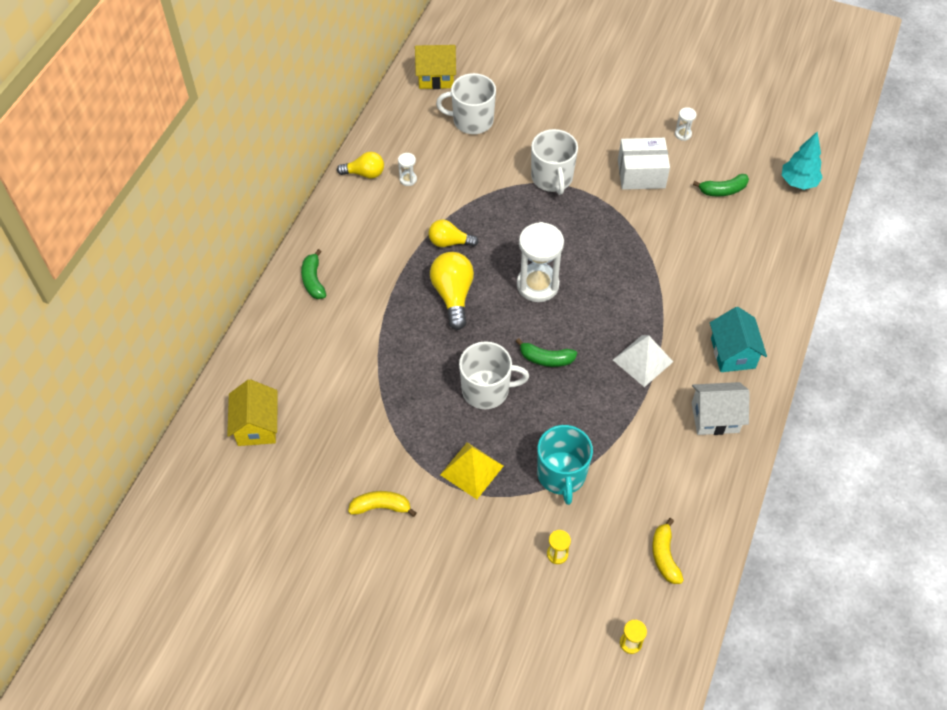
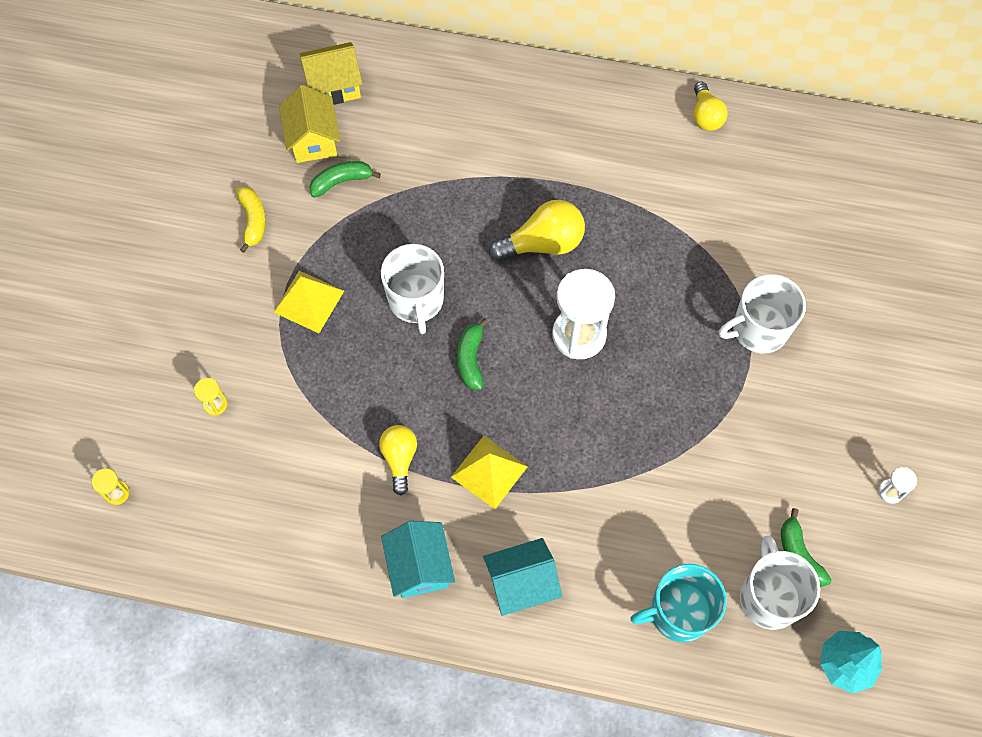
camera: 80 degrees right, 10 degrees up
(313, 280) = (533, 97): green banana -> green banana (341, 181)
(408, 179) = (709, 164): white hourglass -> none
(436, 77) = (893, 164): yellow house -> yellow house (313, 140)
(449, 242) = (622, 226): yellow light bulb -> yellow light bulb (399, 459)
(472, 120) = (830, 218): white mug -> white mug (769, 597)
(561, 475) = (315, 396): turquoise mug -> turquoise mug (678, 612)
(641, 174) = (798, 441): white box -> none
(642, 360) = (489, 471): white pyramid -> yellow pyramid
(664, 556) = (224, 520): yellow banana -> none
(715, 417) = (419, 566): white house -> turquoise house

